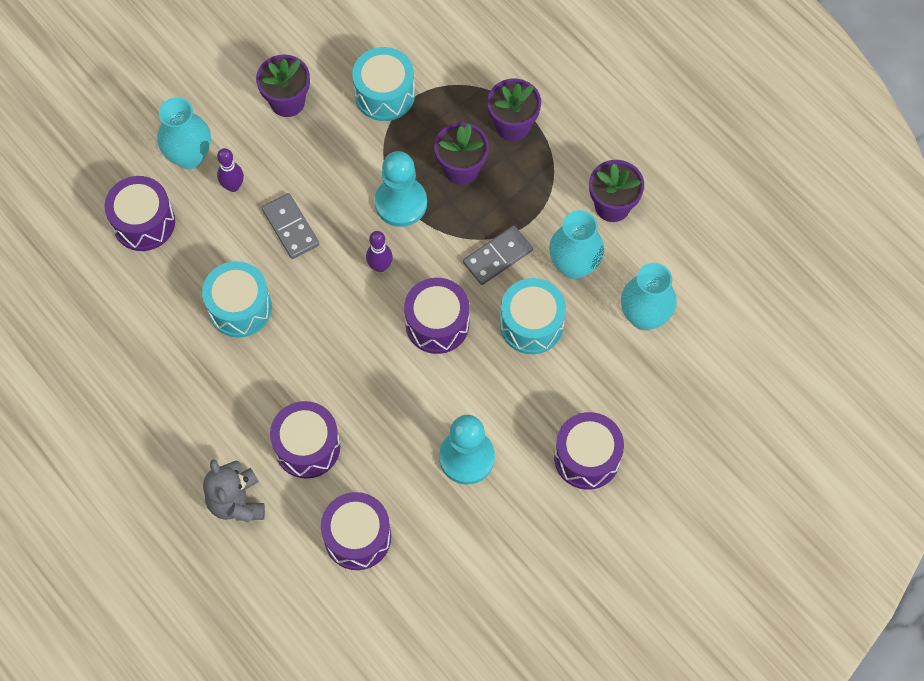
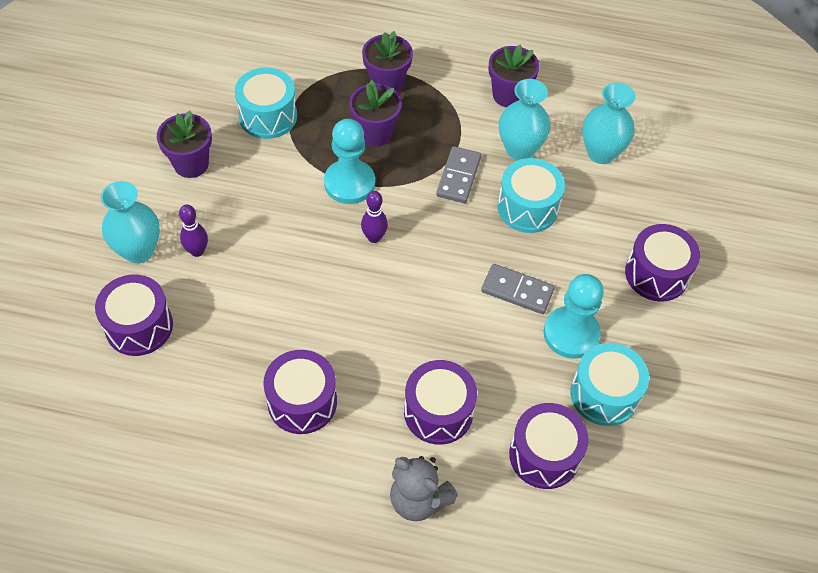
camera: 40 degrees left, 10 degrees down
(240, 308) = (284, 340): turquoise drum -> turquoise drum (604, 394)
(291, 227) = (274, 253): grey domino -> grey domino (517, 290)
(437, 324) = (457, 251): purple drum -> purple drum (302, 402)

